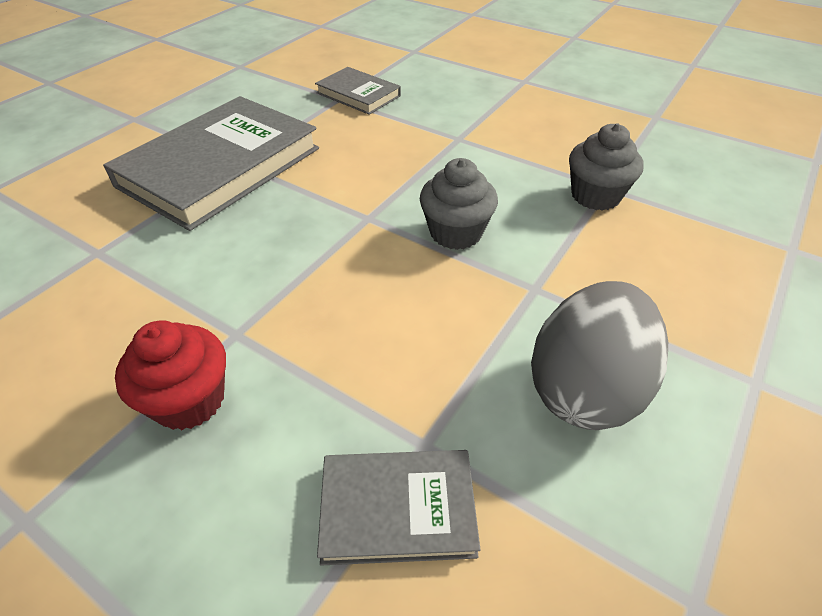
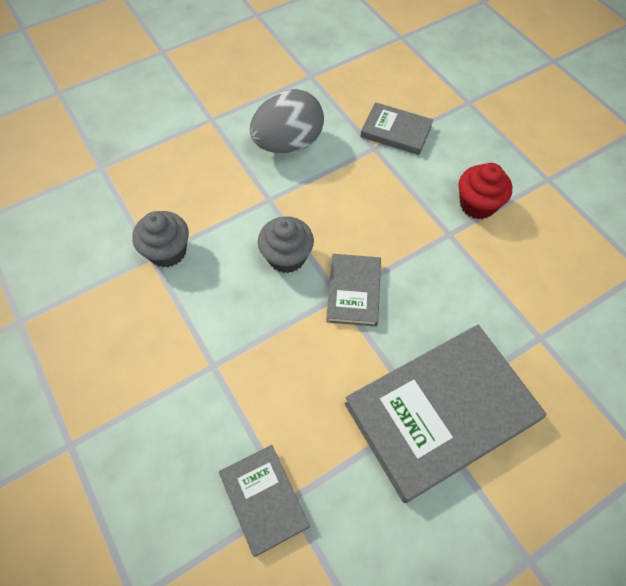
camera: 155 degrees left, 15 degrees up
(352, 226) = (353, 291): none -> grey book

